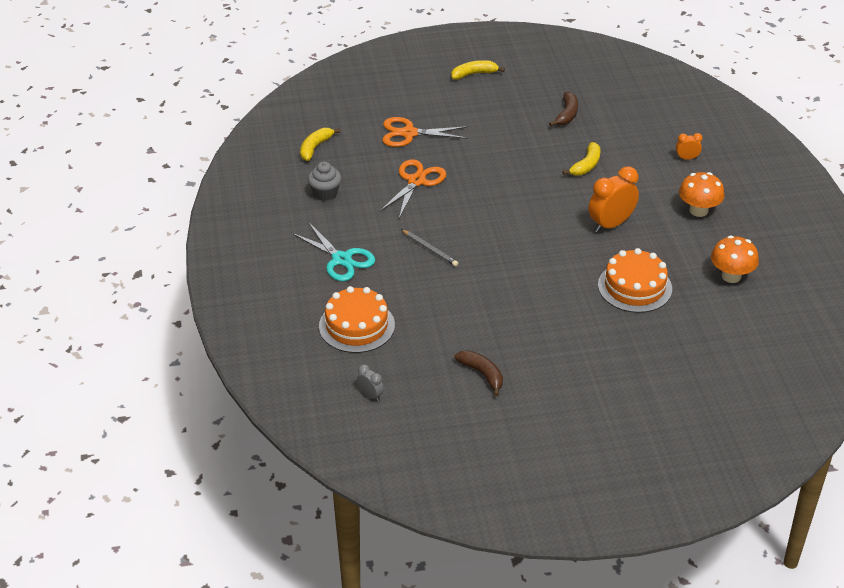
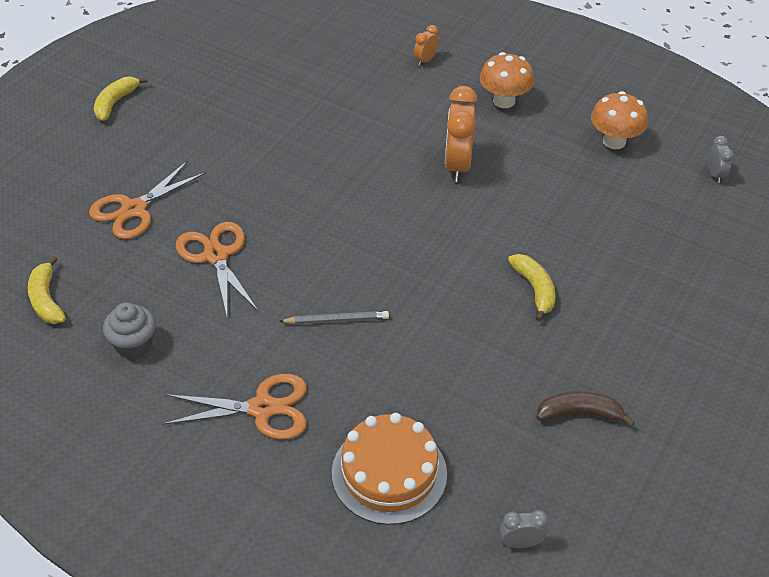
camera: 50 degrees left, 5 degrees up
(341, 259) = (262, 408): turquoise scissors -> orange scissors
(567, 114) = (265, 87): brown banana -> none
(586, 165) = (353, 124): yellow banana -> yellow banana (534, 289)
(635, 287) = (563, 210): orange cake -> none
(766, 335) = (715, 174): none -> grey clock

